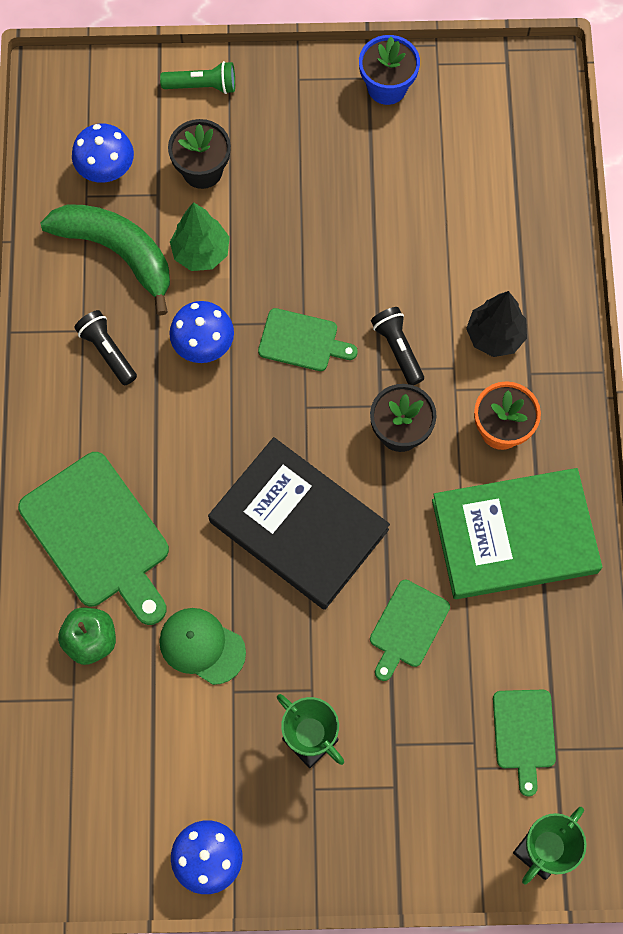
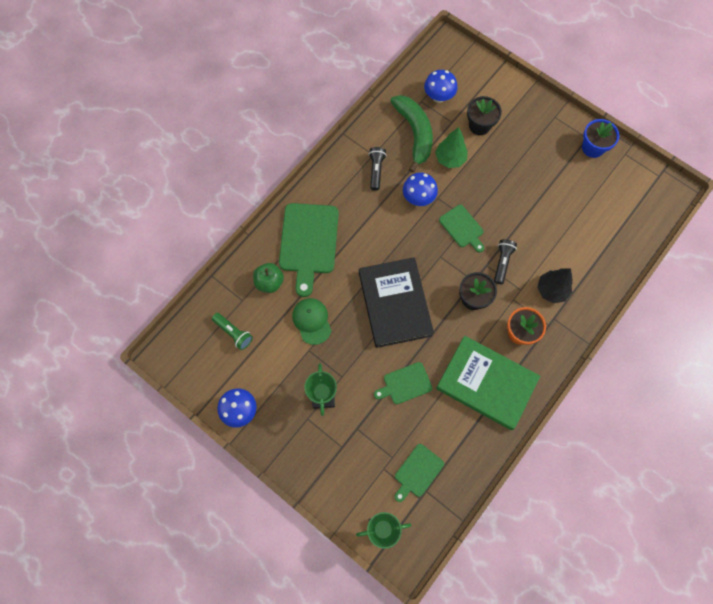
camera: 40 degrees right, 0 degrees up
(202, 86) = (509, 90): green flashlight -> green flashlight (234, 333)

